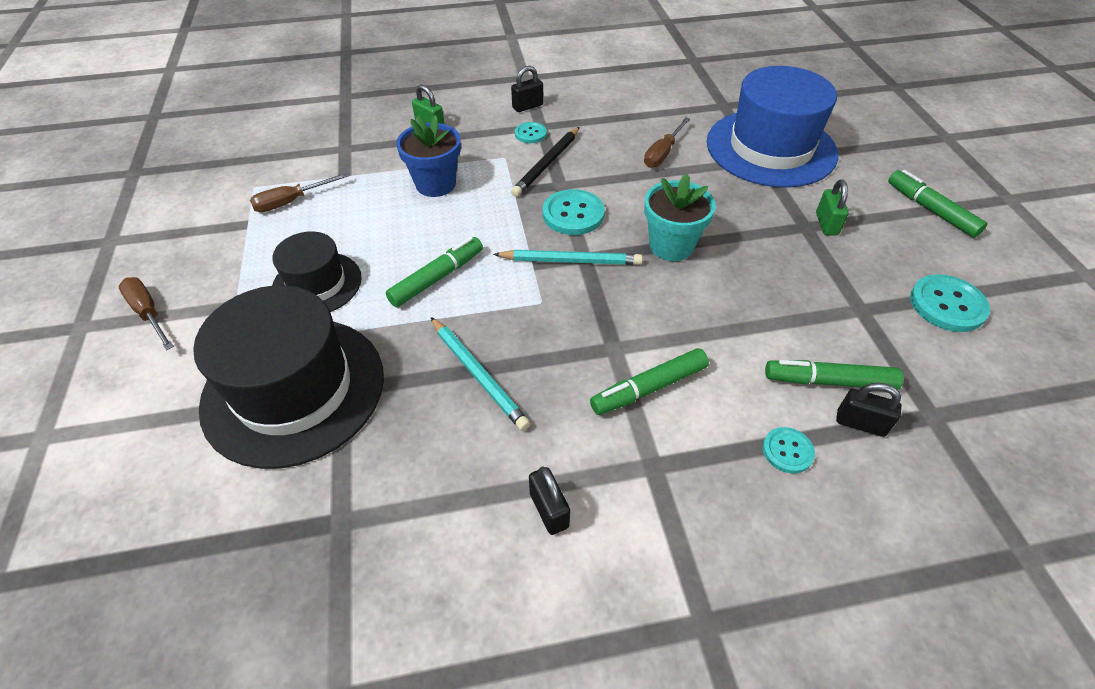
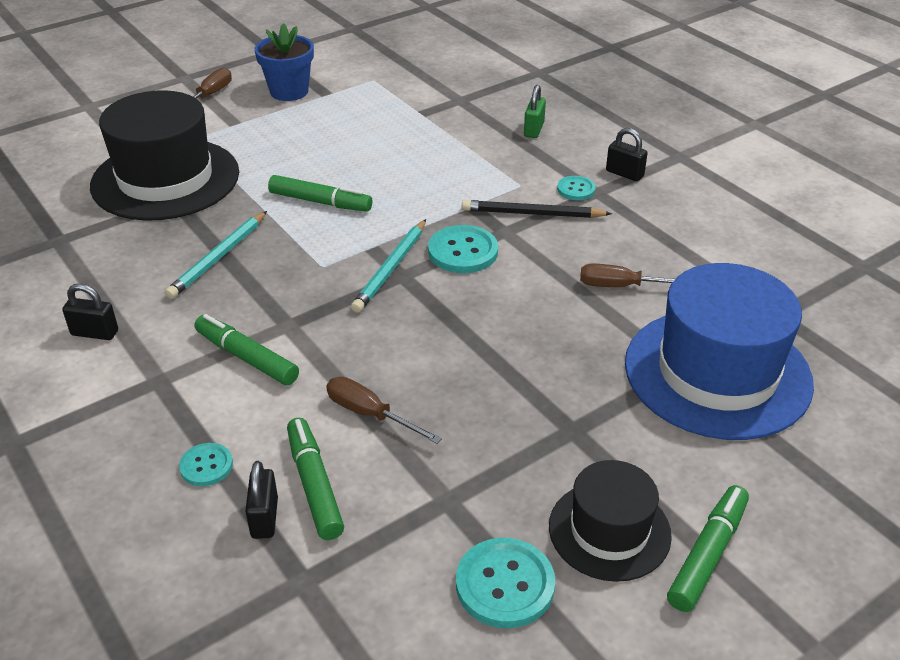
camera: 65 degrees right, 10 degrees down
(291, 202) = (367, 102): brown screwdriver -> brown screwdriver (370, 414)
(317, 284) = (278, 149): black hat -> black hat (609, 530)
(435, 184) = (446, 161): blue flower pot -> blue flower pot (289, 91)
(549, 510) = (95, 333): black padlock -> black padlock turned 60 degrees clockwise
(570, 261) = (391, 268): turquoise pencil -> turquoise pencil turned 45 degrees clockwise
(671, 246) = (459, 328): turquoise flower pot -> none
(826, 224) = (591, 448): green padlock -> none

